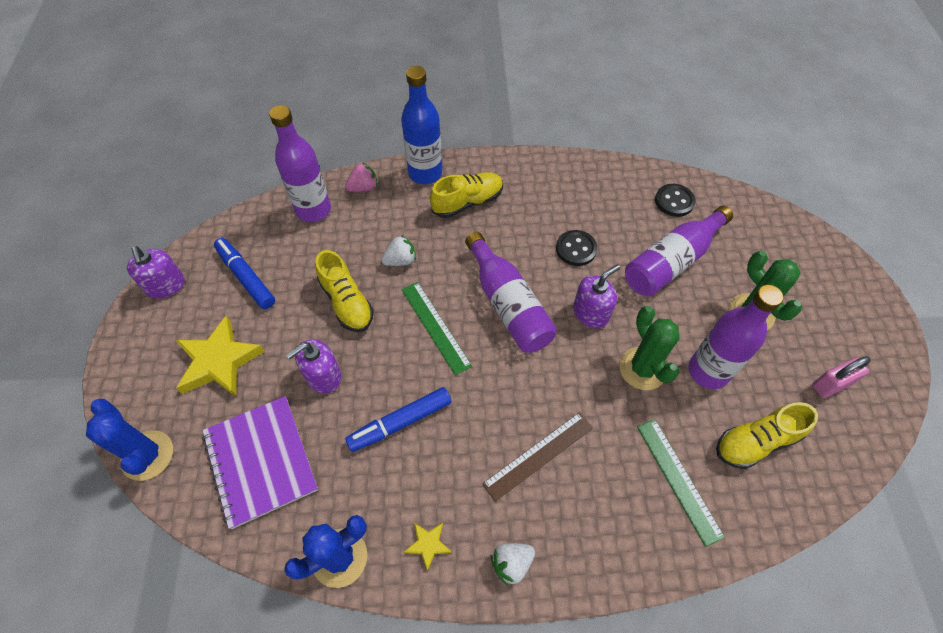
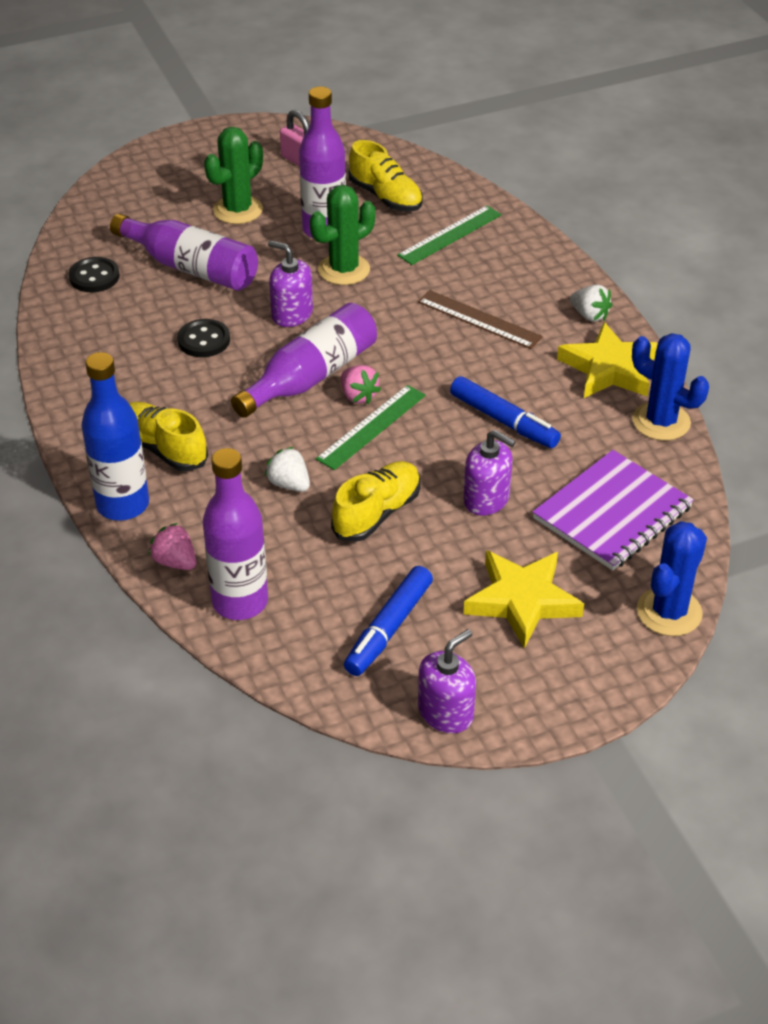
camera: 110 degrees left, 15 degrees down
(428, 544) = (609, 369): yellow star -> yellow star, size x2.13
(473, 329) = (358, 396): none -> pink strawberry

